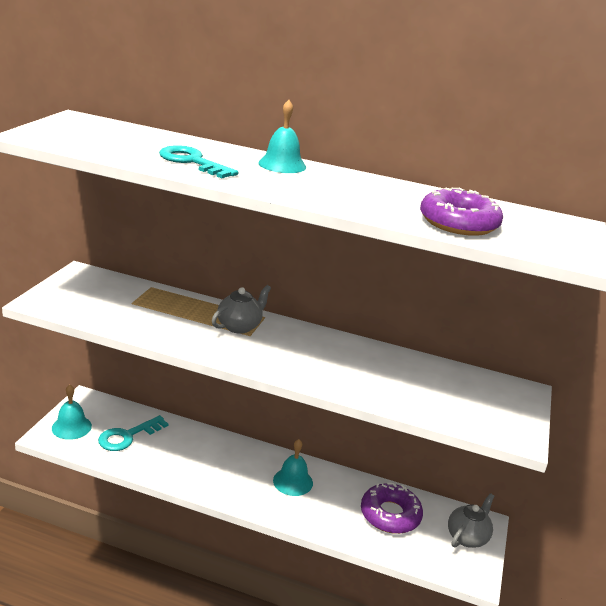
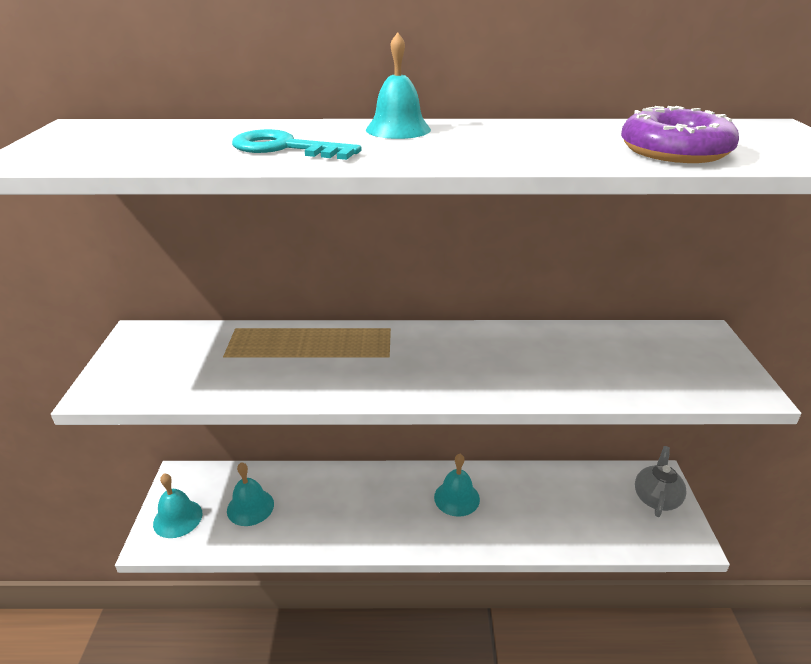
camera: 15 degrees left, 5 degrees up
(127, 436) = (250, 507): turquoise key -> turquoise bell
(239, 326) = (370, 348): grey teapot -> none
(390, 515) = (572, 501): purple donut -> none

